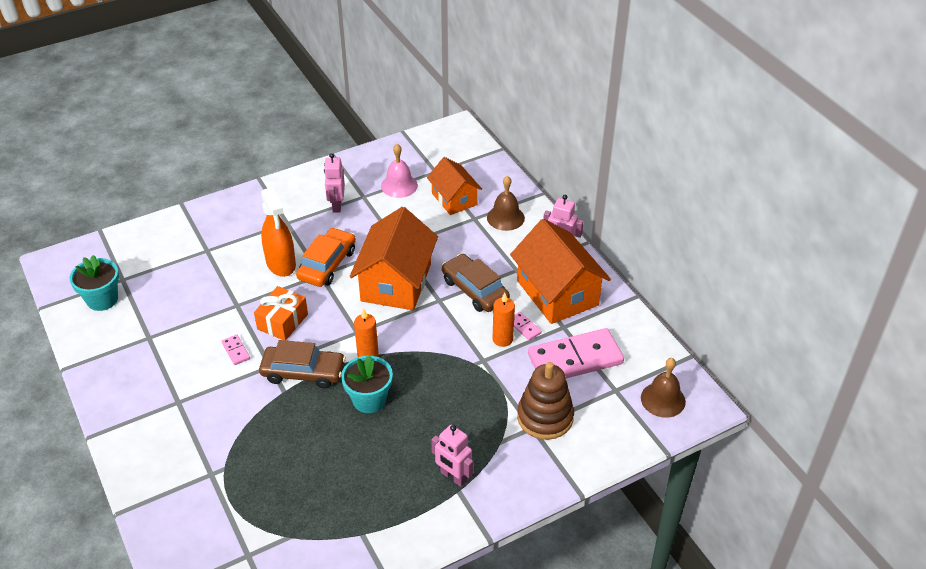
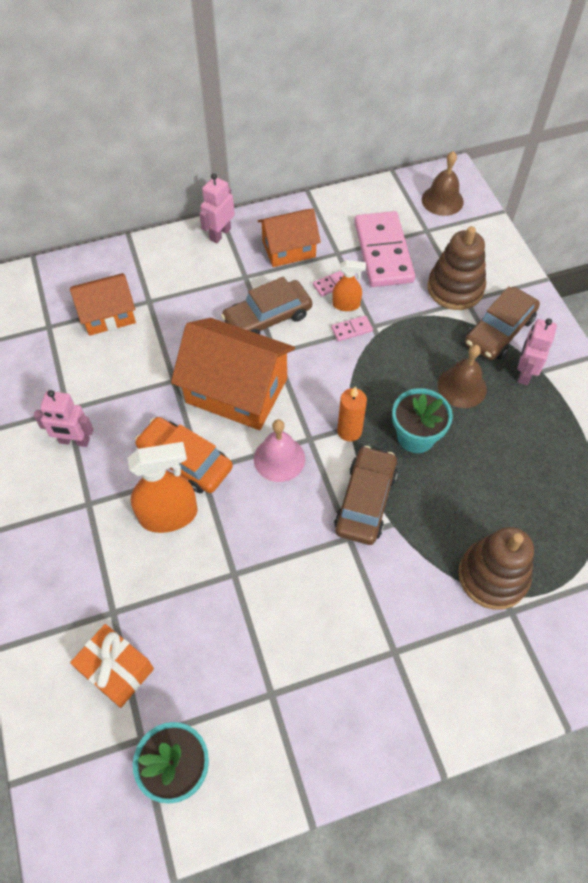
camera: 80 degrees left, 15 degrees up
(236, 351) = (317, 577): pink domino -> pink domino (351, 330)
(241, 460) = (493, 576): none -> brown stacking toy
(282, 322) = (276, 519): orange gift -> orange gift (116, 670)
(399, 185) = (61, 367): pink bell -> pink bell (279, 459)
(453, 477) = (524, 373): pink robot -> pink robot turned 150 degrees clockwise
(500, 455) = (499, 331): none -> brown car
(502, 339) = (346, 305): orange candle -> orange spray bottle
(505, 217) = (157, 272): brown bell -> brown bell (462, 387)
(557, 293) = (289, 249): orange house -> orange house, size x0.62

